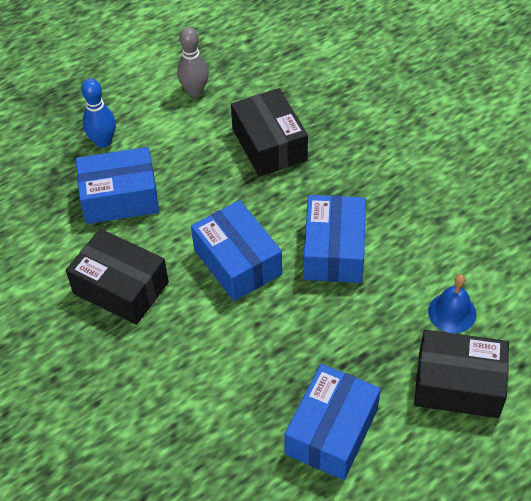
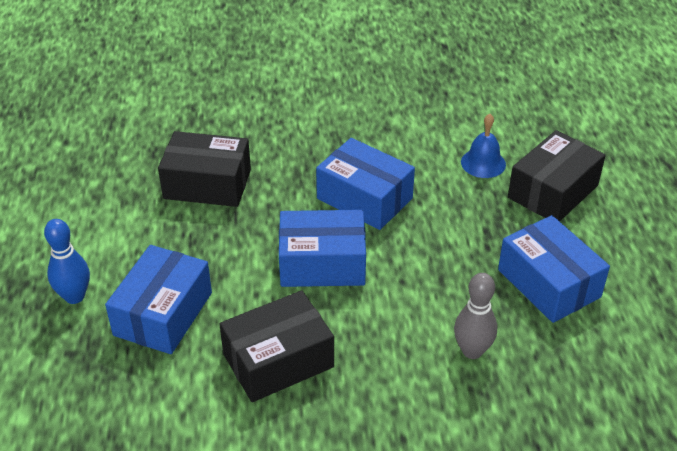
camera: 60 degrees left, 10 degrees down
(194, 91) = (86, 203): grey bowling pin -> grey bowling pin (472, 351)

